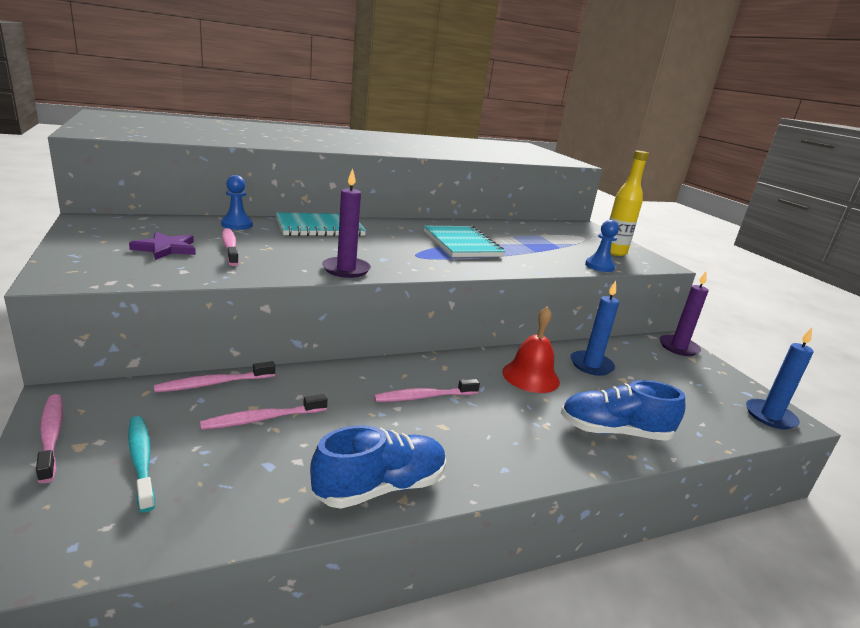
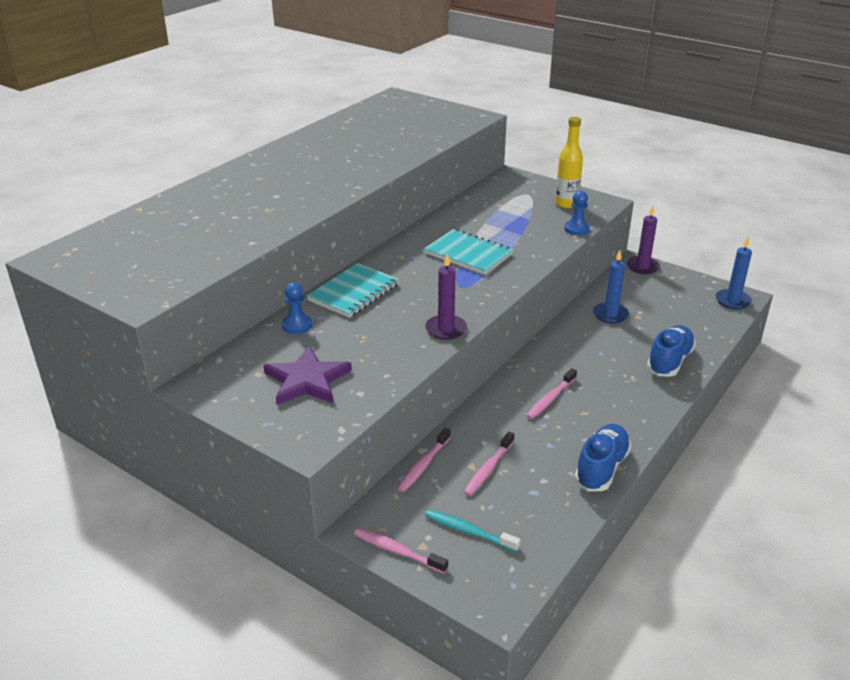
camera: 30 degrees left, 10 degrees up
(166, 248) = (307, 380): purple star -> purple star, size x1.54
(230, 247) = (342, 353): pink toothbrush -> none
(530, 376) = (587, 346): red bell -> none
(614, 431) = (669, 361): blue shoe -> blue shoe turned 150 degrees clockwise

